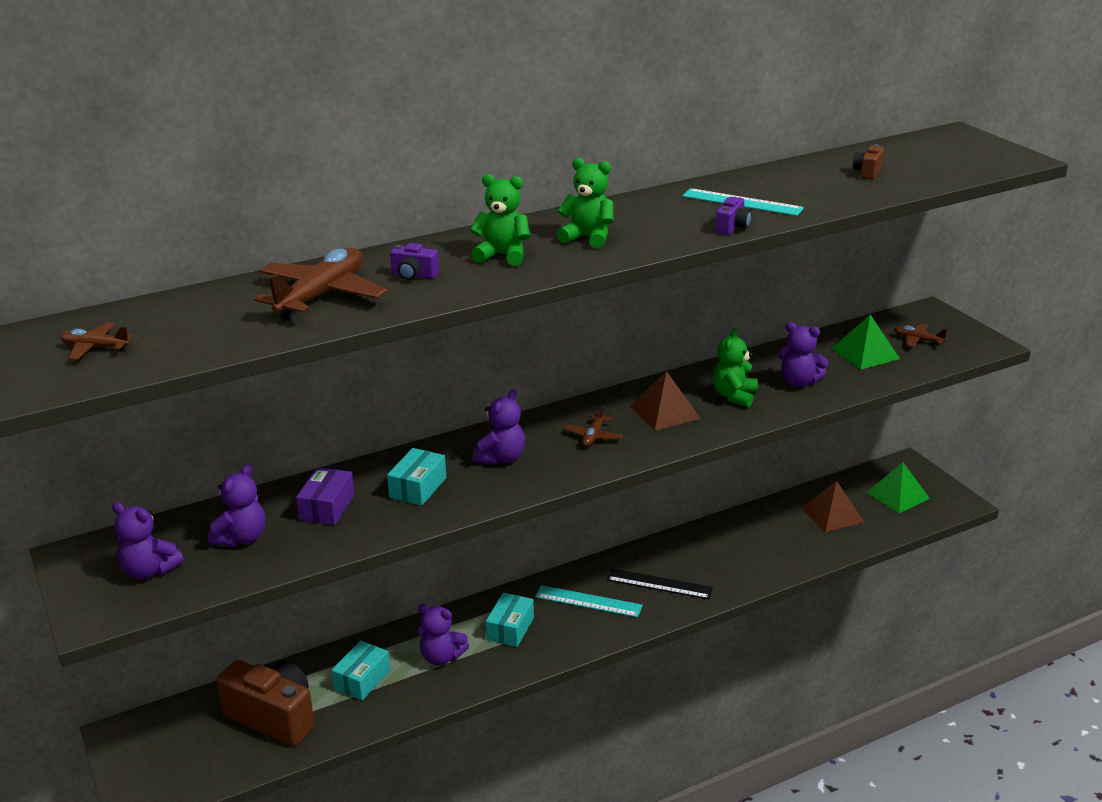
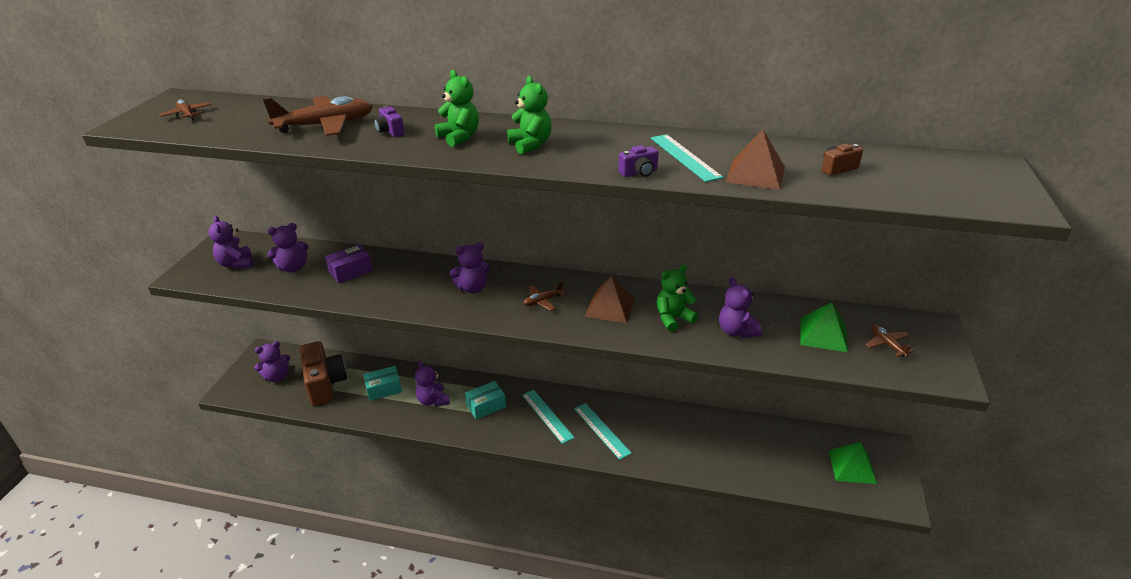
camera: 40 degrees right, 5 degrees up
(190, 747) = (277, 377): none -> purple teddy bear
(418, 487) = (406, 283): turquoise box -> none
(659, 584) = (601, 430): black ruler -> turquoise ruler
(832, 514) = (780, 452): brown pyramid -> brown pyramid (755, 174)

